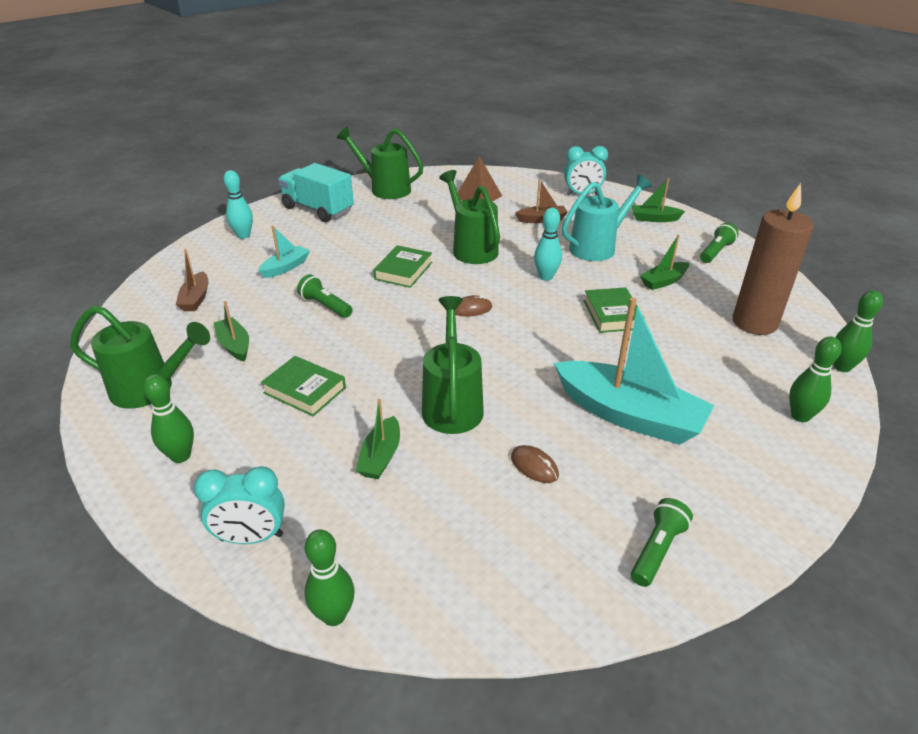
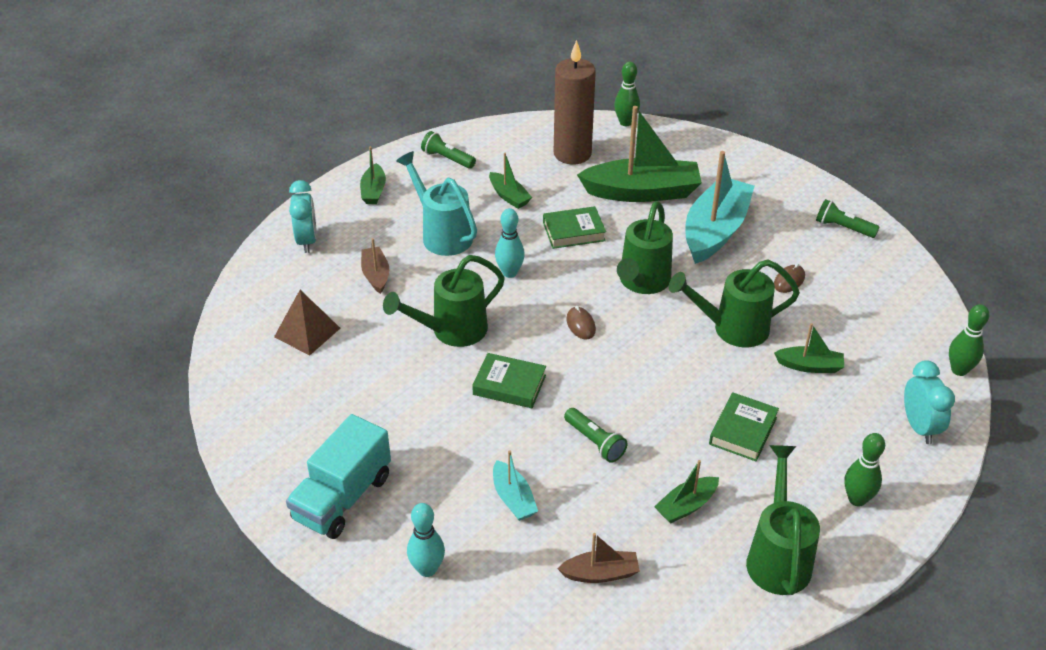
camera: 95 degrees left, 5 degrees up
(285, 267) = (513, 498): turquoise boat -> turquoise boat turned 150 degrees counterclockwise
(325, 306) = (595, 442): green flashlight -> green flashlight turned 75 degrees counterclockwise
(385, 189) = (275, 431): green watering can -> green watering can (642, 282)
(694, 365) = (642, 192): none -> green boat
(800, 416) = (691, 151): green bowling pin -> none

